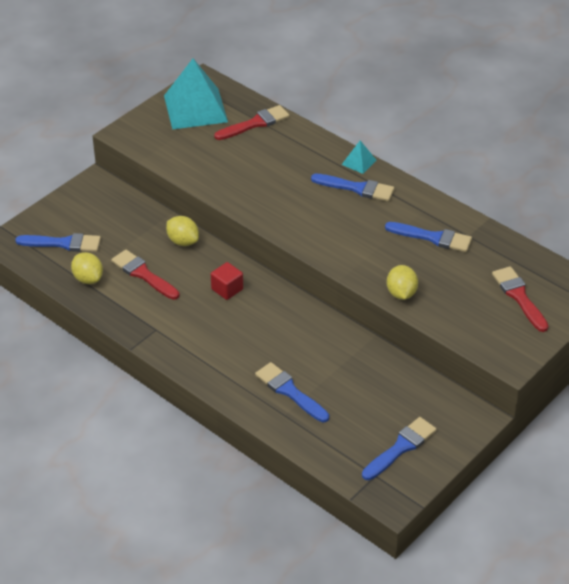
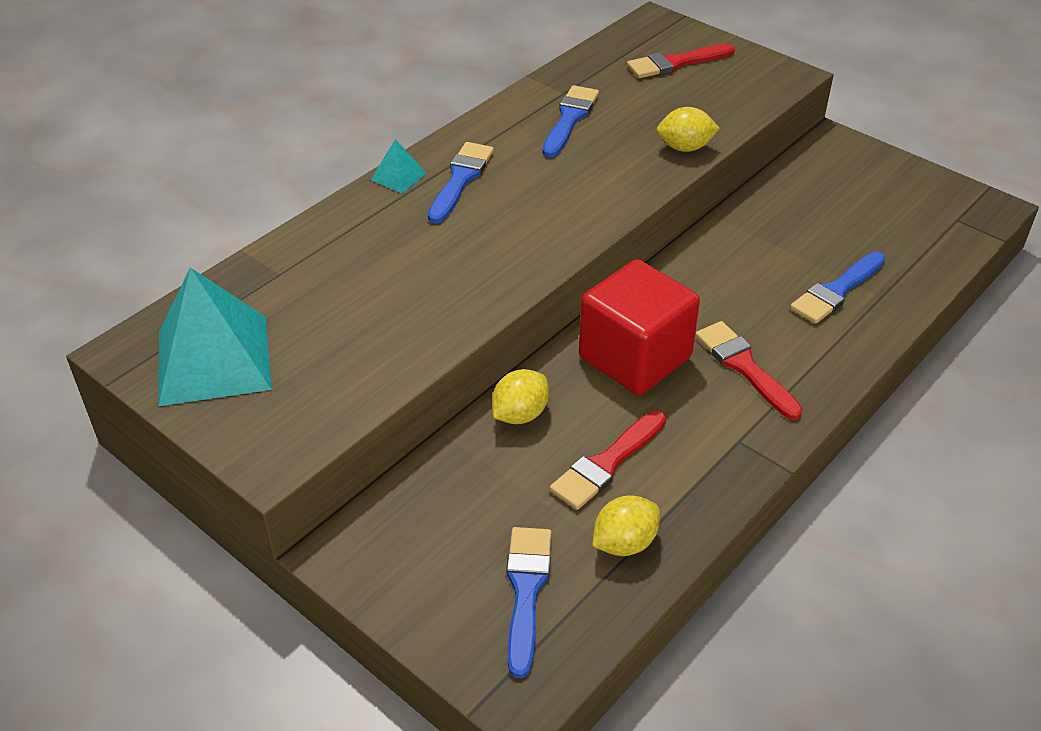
camera: 90 degrees left, 0 degrees up
(227, 289) = (634, 357): red cube -> red cube, size x2.17
(255, 123) = (277, 283): red brush -> red brush (744, 367)
(401, 447) = (904, 198): blue brush -> none

